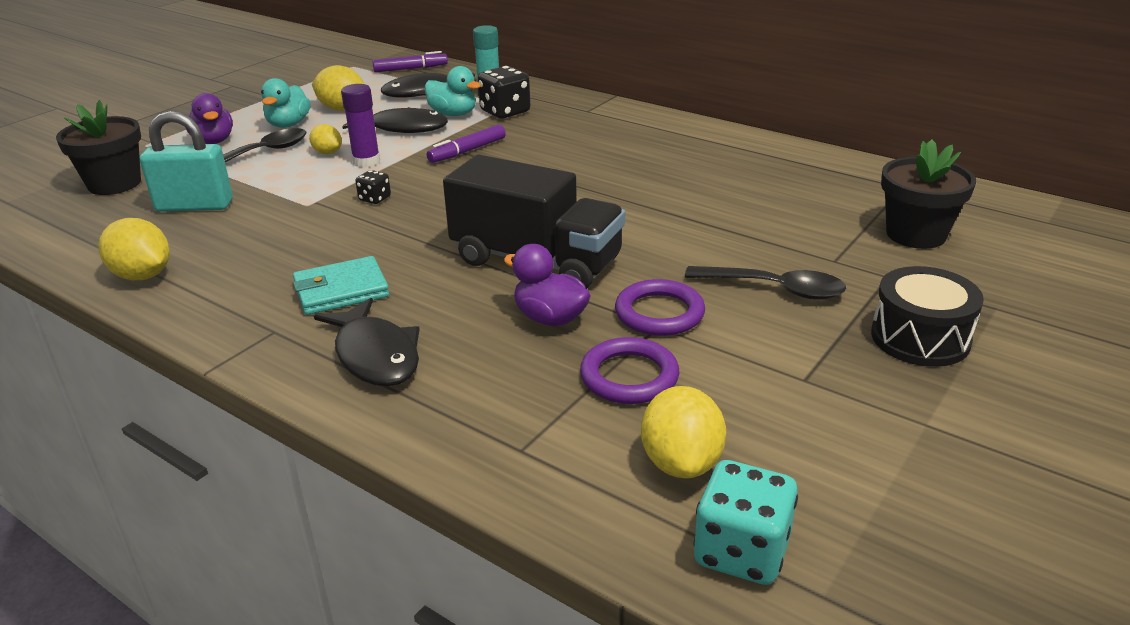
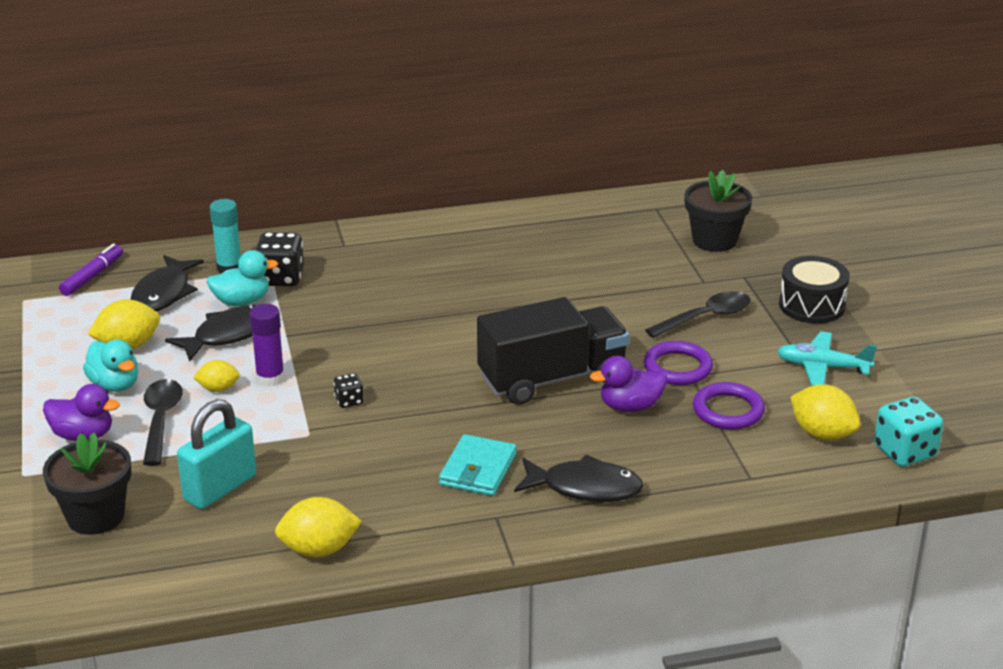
camera: 50 degrees left, 0 degrees up
(467, 151) = (329, 327): purple marker -> none
(815, 400) = (822, 367): none -> turquoise plane

